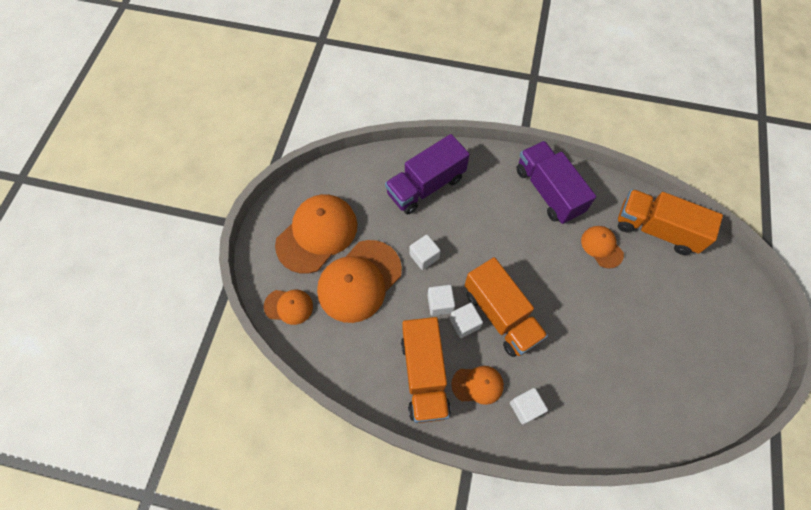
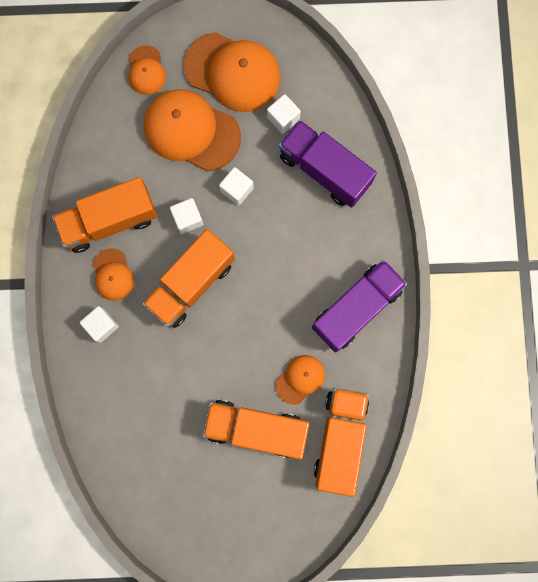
camera: 75 degrees right, 15 degrees up
(464, 323) = (172, 248): white cube -> white cube (283, 118)
(640, 292) = (256, 428): none -> orange truck

